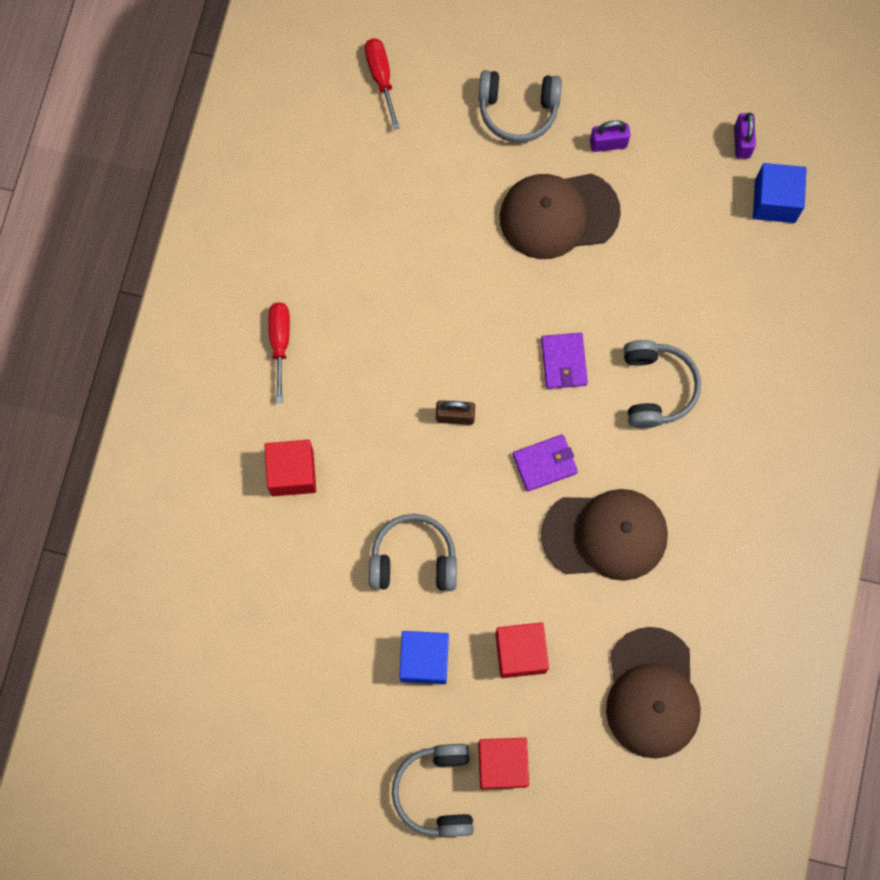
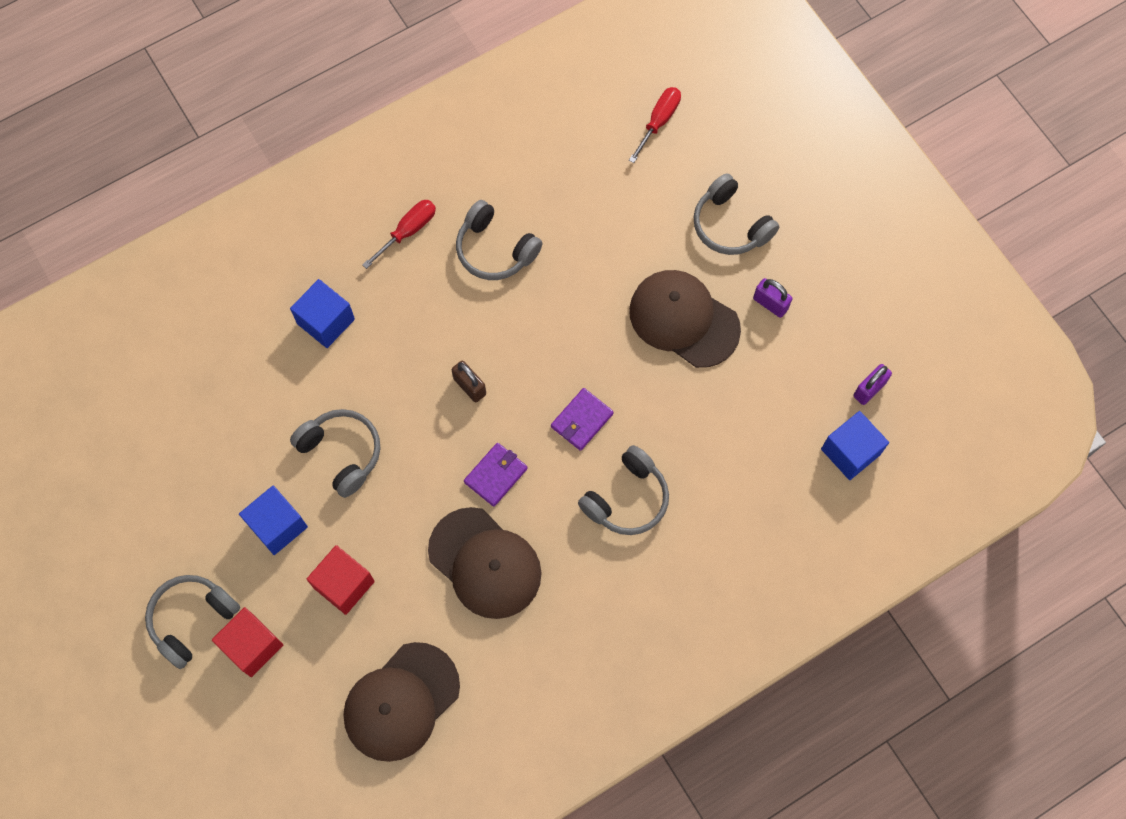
camera: 45 degrees right, 5 degrees down
(292, 473) = (326, 321): red cube -> blue cube
(362, 294) = (495, 250): none -> grey headphones
(544, 463) = (495, 475): purple wallet -> purple wallet turned 75 degrees counterclockwise

